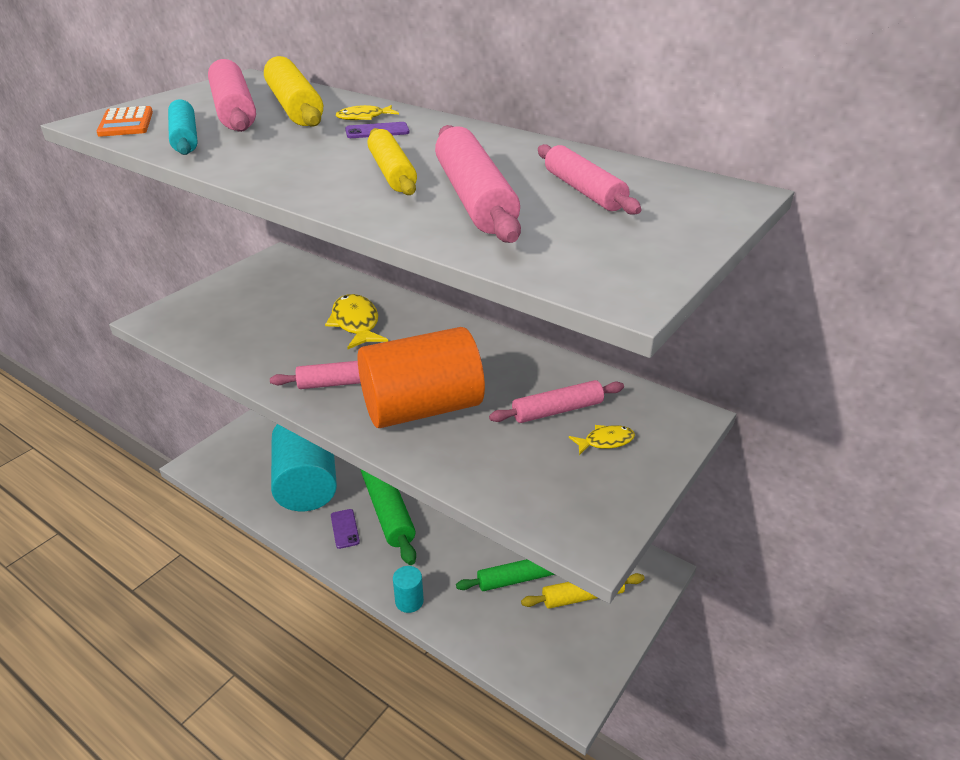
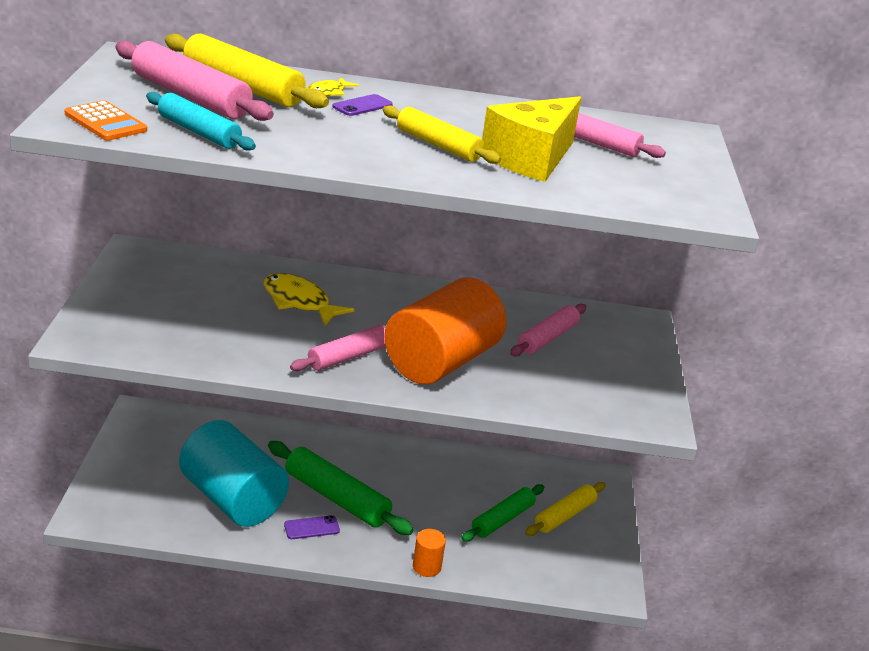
camera: 35 degrees left, 5 degrees down
(345, 529) = (311, 528): purple phone -> purple phone turned 60 degrees counterclockwise
(409, 601) = (426, 567): turquoise cylinder -> orange cylinder
(474, 198) = (531, 159): pink rolling pin -> yellow cheese
(605, 441) = (603, 352): yellow fish -> none

